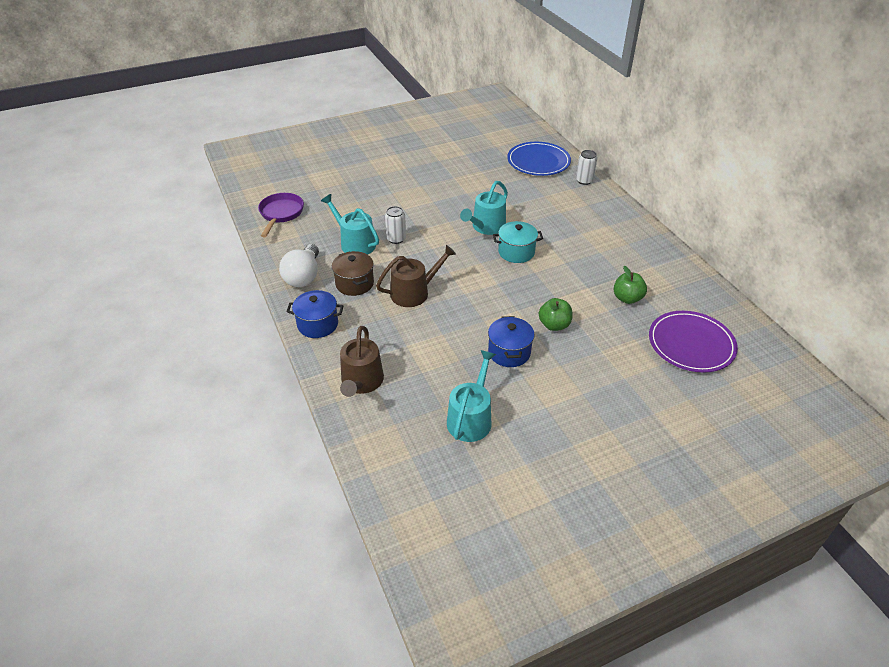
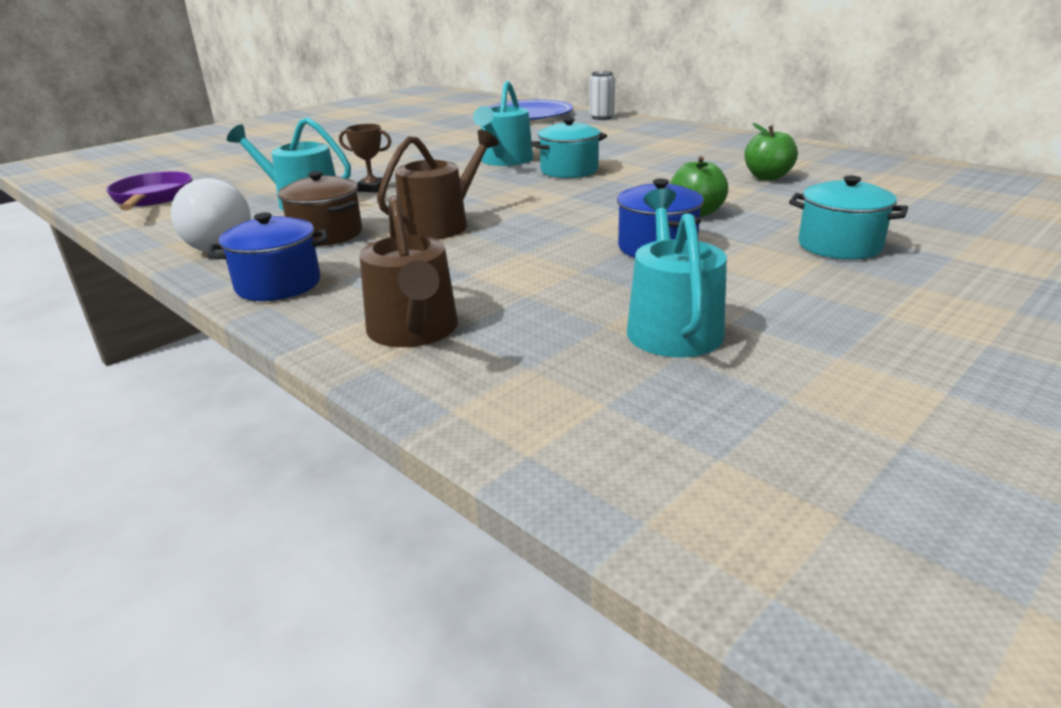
camera: 20 degrees left, 15 degrees down
(396, 239) = (372, 188): white can -> brown trophy
(603, 383) = (839, 246): none -> turquoise pot
(691, 344) = (904, 193): purple plate -> none

